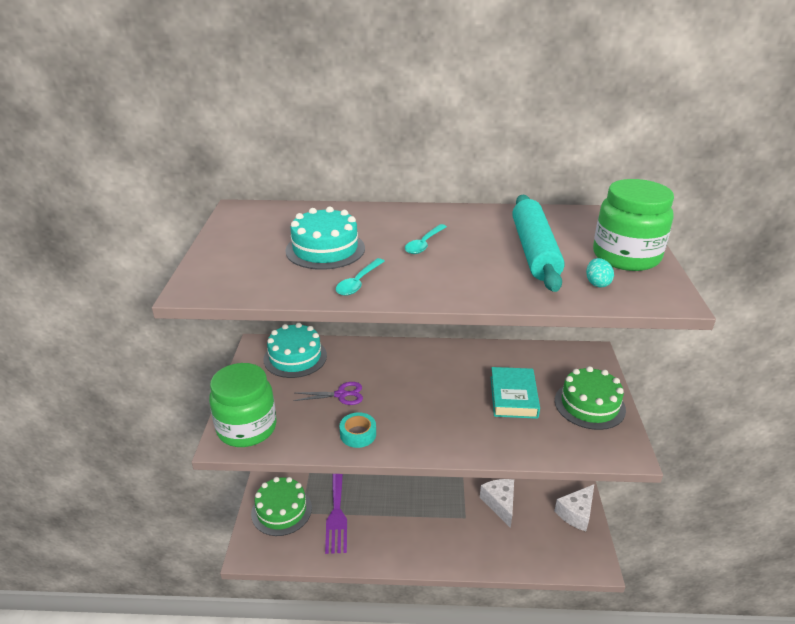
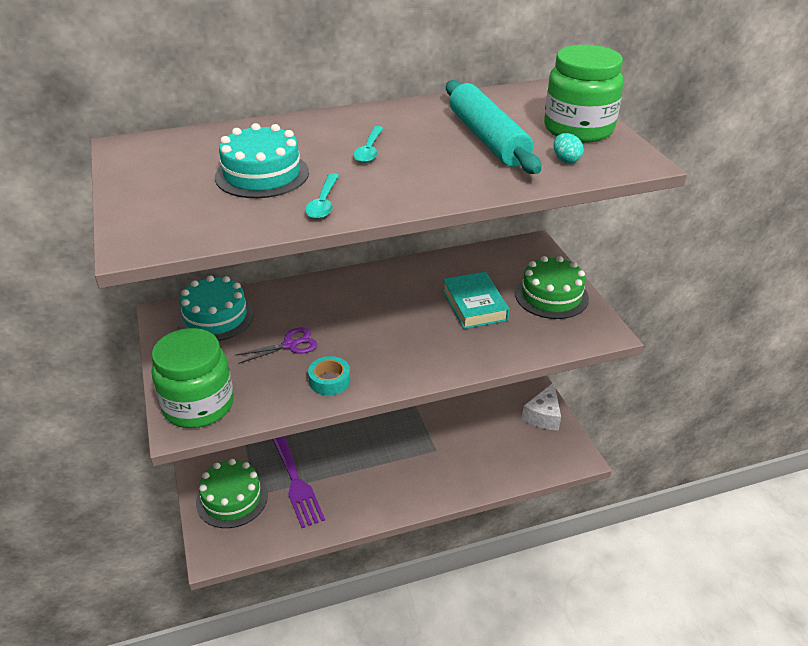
camera: 20 degrees left, 5 degrees up
(500, 504) = (466, 427): white cheese -> none

